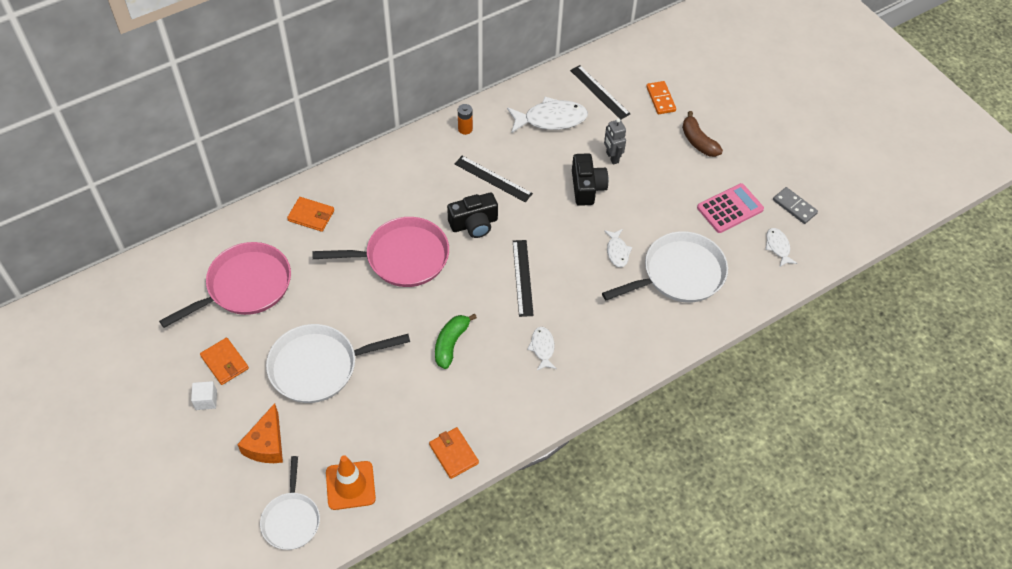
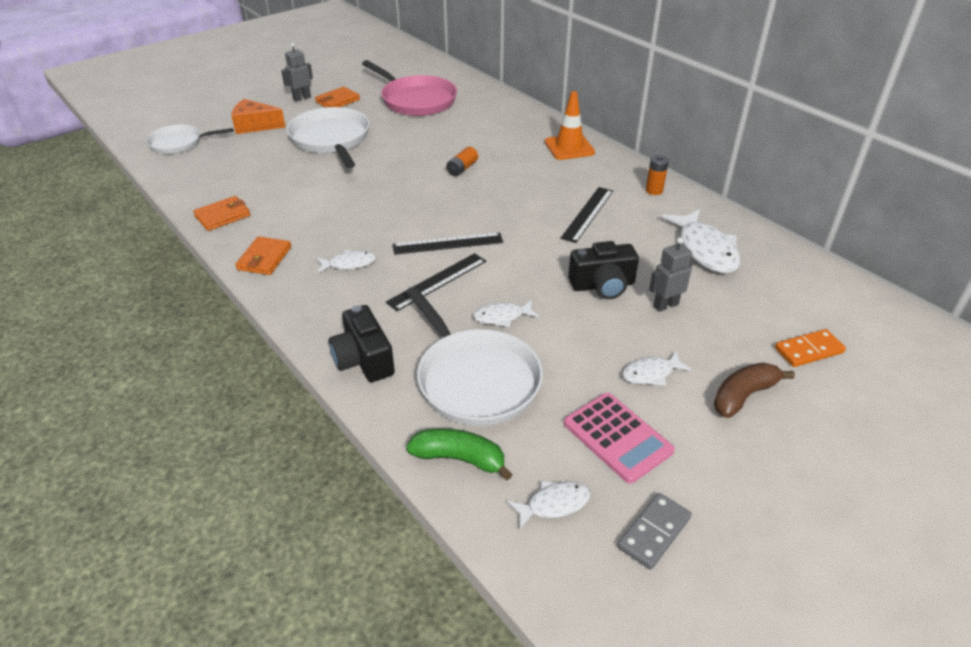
camera: 85 degrees right, 15 degrees down
(206, 400) = (302, 98): white cube -> grey robot
(311, 216) = (501, 119): orange wallet -> orange wallet (264, 258)
(350, 485) = (204, 166): orange traffic cone -> orange traffic cone (569, 147)
(402, 257) = (462, 168): pink pan -> orange battery
(451, 344) = (355, 204): green banana -> green banana (459, 459)
(474, 224) = (517, 206): black camera -> black camera (363, 359)
(599, 92) = (781, 288): black ruler -> black ruler (437, 281)
(678, 181) = (651, 374): none -> white fish

